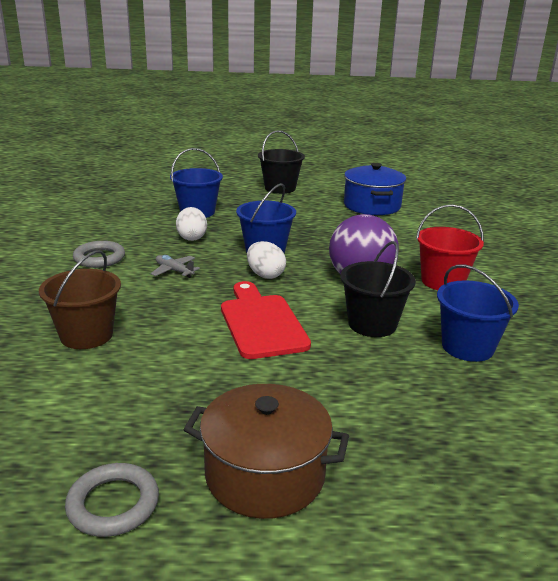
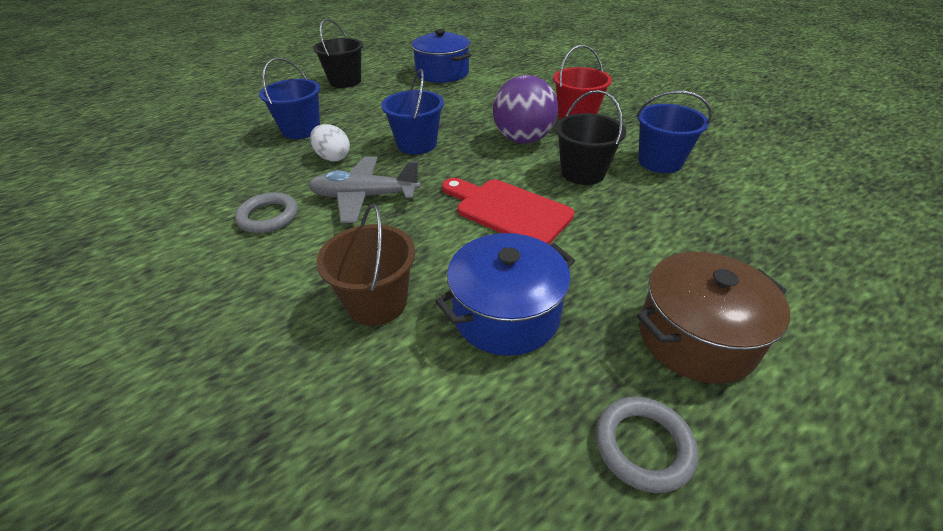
camera: 35 degrees left, 15 degrees up
(152, 383) = (506, 314): none -> blue pot
(174, 271) = (365, 197): grey plane -> grey plane, size x1.92
(265, 275) = (449, 166): white egg -> none

